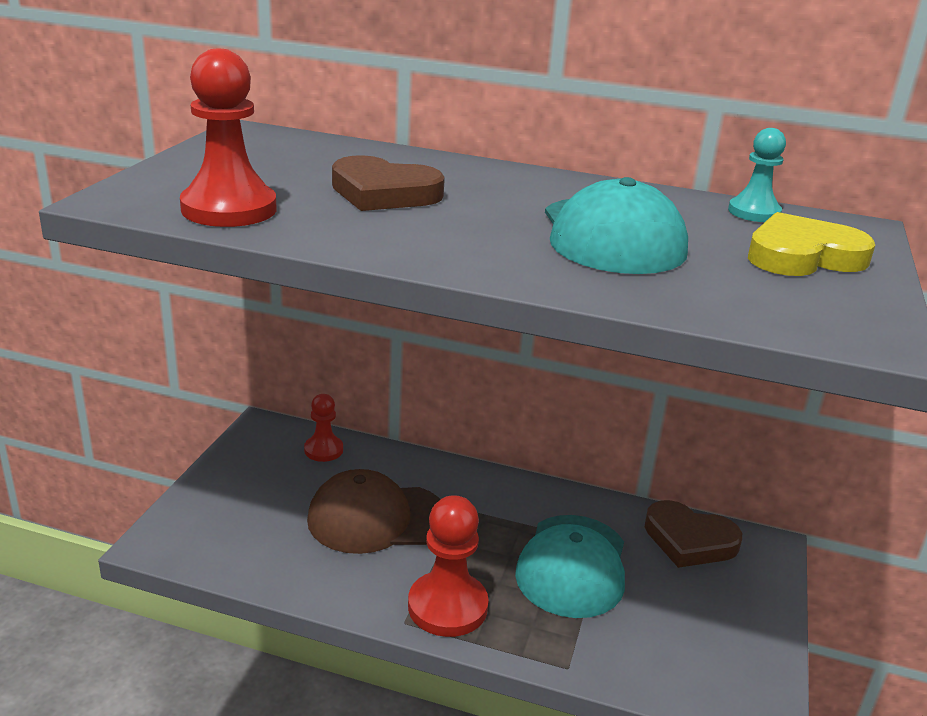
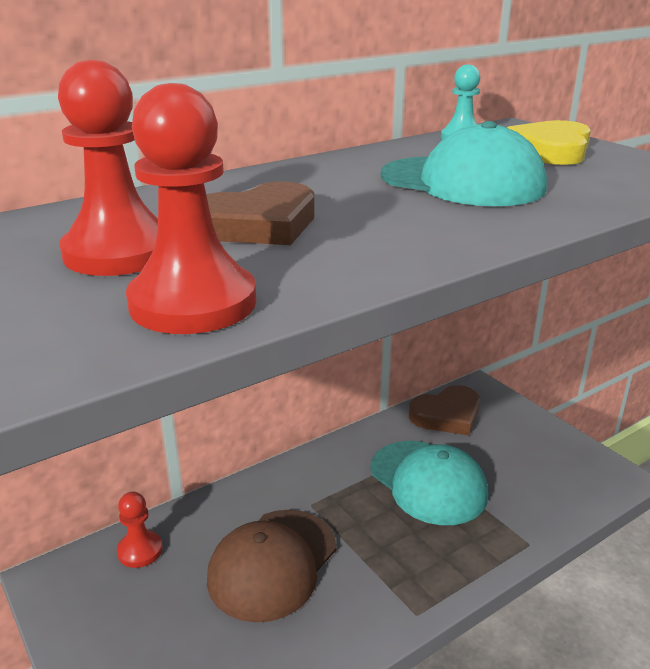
camera: 50 degrees left, 0 degrees up
(447, 606) = (419, 576): red pawn -> red pawn (119, 253)

